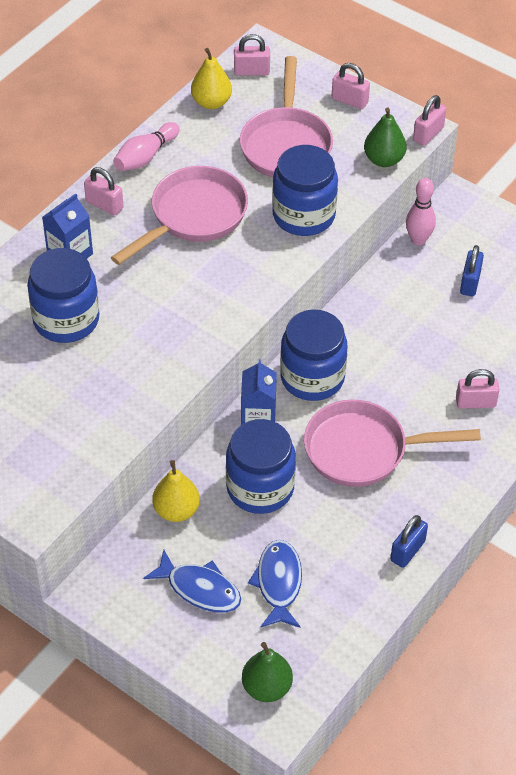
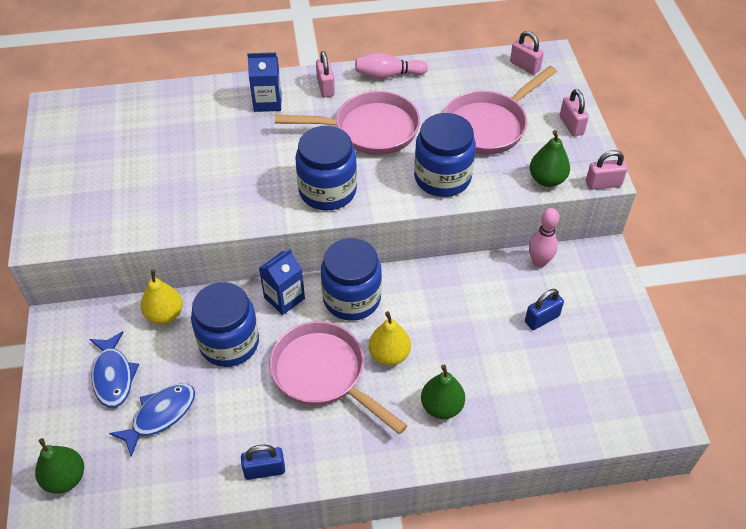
camera: 45 degrees right, 0 degrees up
(66, 319) = (214, 138): blue jar -> blue jar (327, 191)
(211, 102) = (473, 69): yellow pear -> yellow pear (389, 354)
(475, 402) = (441, 406): pink padlock -> green pear

